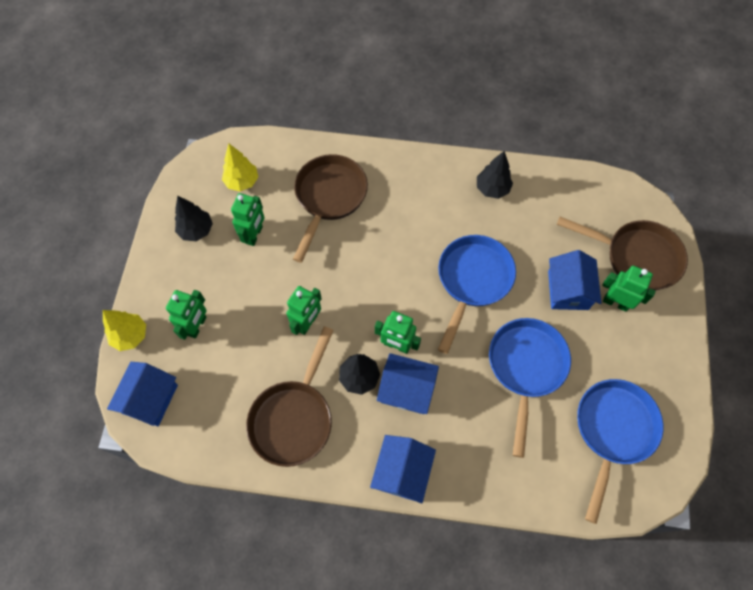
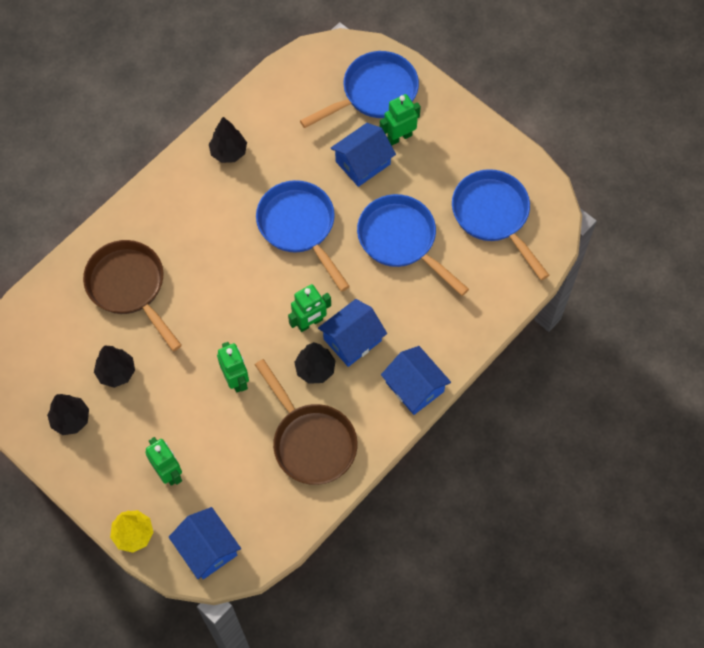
camera: 55 degrees left, 0 degrees up
(242, 182) = (51, 350): yellow tree -> none
(254, 235) = (116, 372): green robot -> black tree
(568, 290) = (363, 163): blue house -> blue house turned 75 degrees counterclockwise
(636, 257) = (374, 93): brown pan -> blue pan

